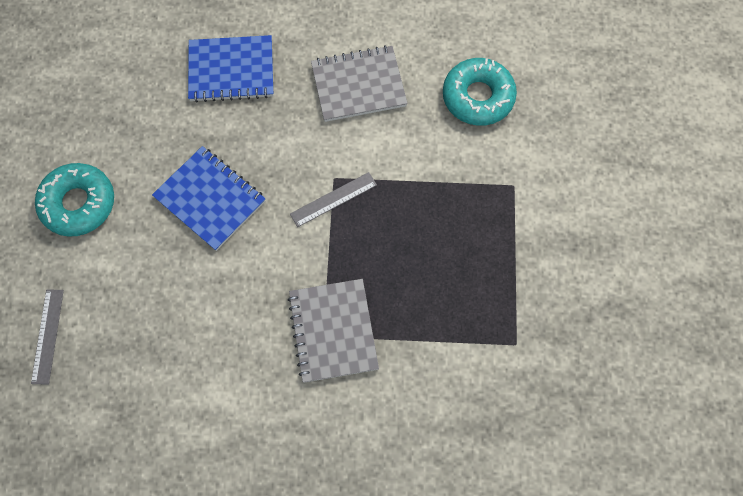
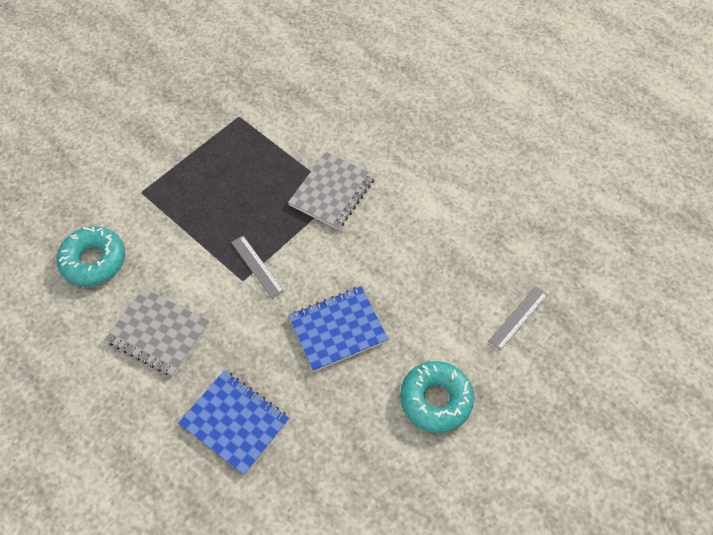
camera: 140 degrees left, 10 degrees down
(210, 199) = (337, 329): blue notebook -> blue notebook turned 75 degrees clockwise
(333, 199) = (257, 266): grey ruler -> grey ruler turned 45 degrees clockwise

